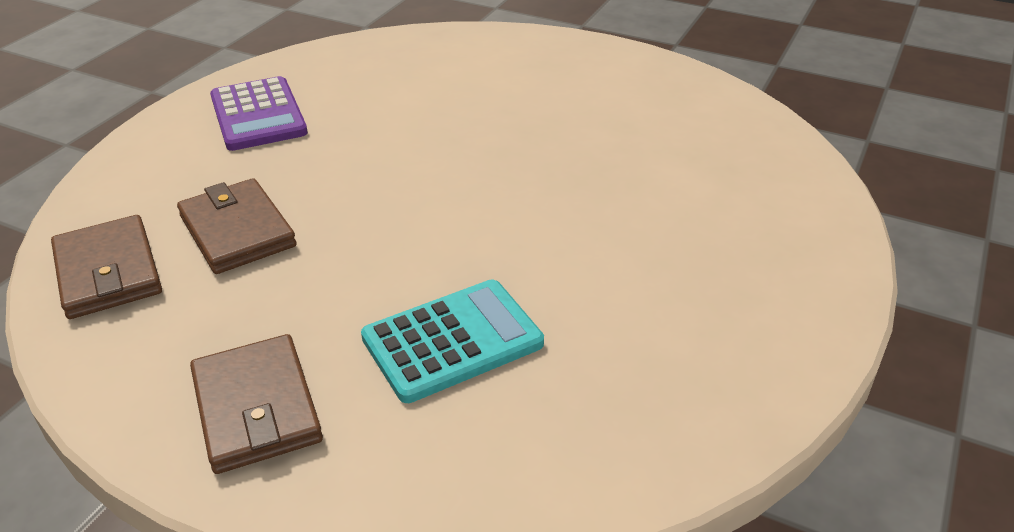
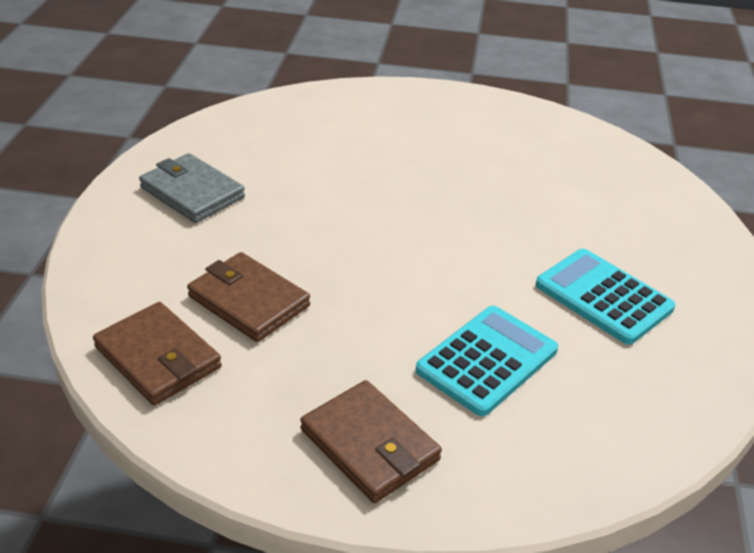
camera: 20 degrees left, 0 degrees up
(258, 115) = (192, 192): purple calculator -> grey wallet
(642, 294) = (603, 297): none -> turquoise calculator

